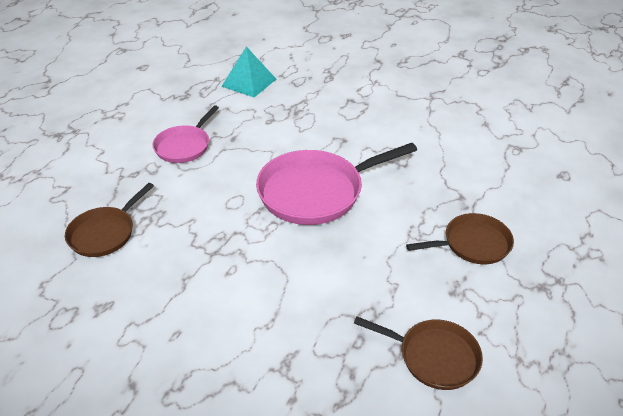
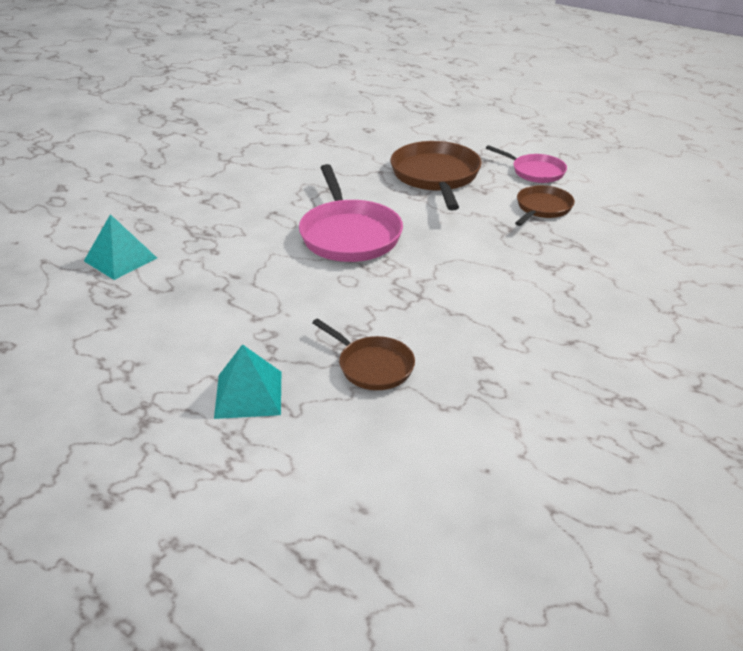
camera: 80 degrees left, 5 degrees down
(79, 173) = (248, 394): none -> turquoise pyramid
(184, 146) = (233, 310): pink pan -> pink pan (535, 172)
(472, 244) = (436, 176): brown pan -> brown pan, size x1.71

